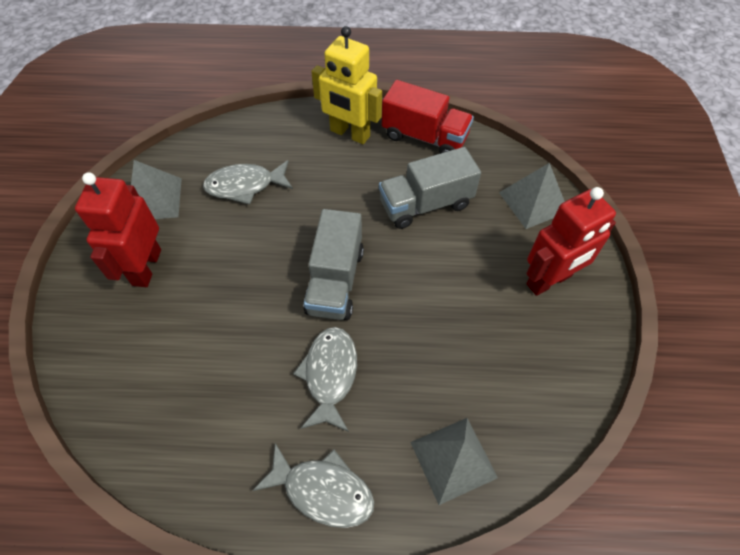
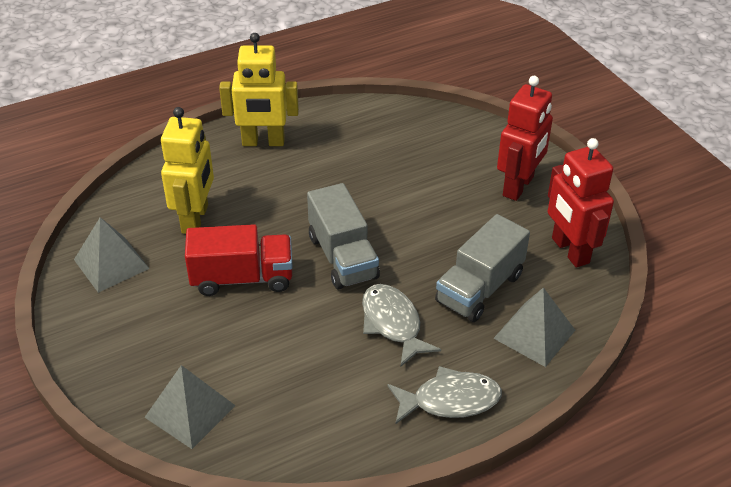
camera: 30 degrees left, 15 degrees down
(146, 267) = (153, 319): red robot -> red robot (569, 251)
(245, 186) = (195, 219): grey fish -> yellow robot
(424, 137) = (335, 121): red truck -> red truck (242, 278)
(425, 204) = (376, 171): grey truck -> grey truck (479, 288)
(533, 202) = (465, 136): grey pyramid -> grey pyramid (190, 411)

